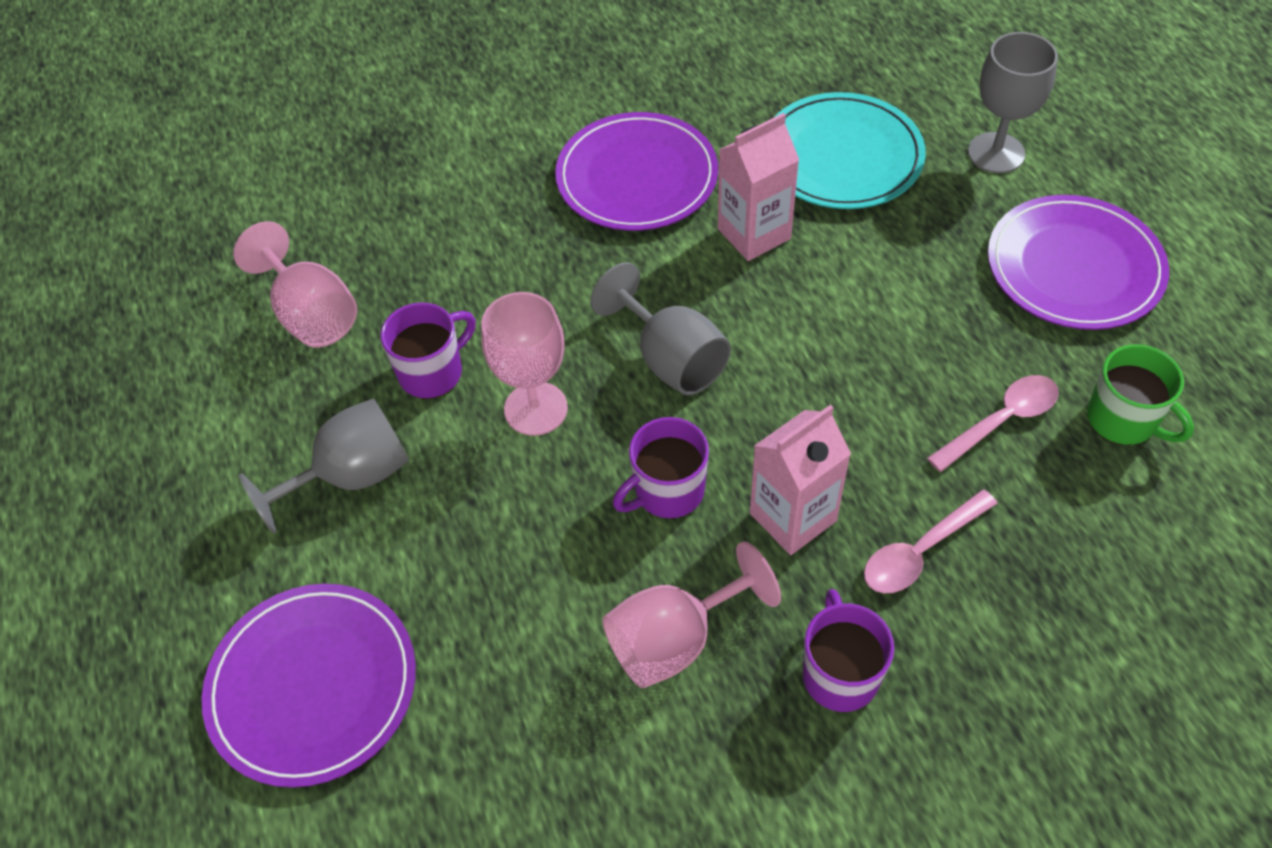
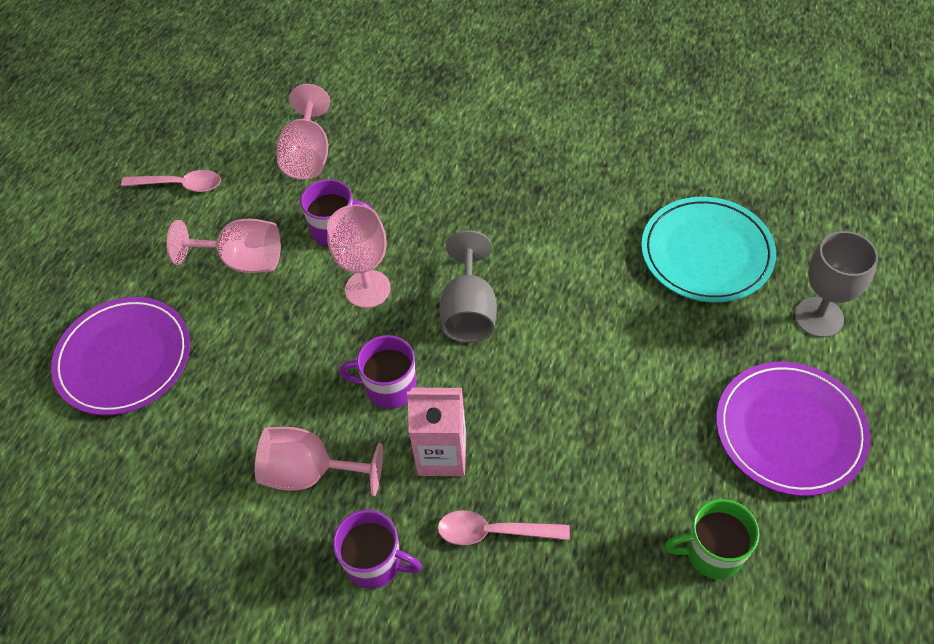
camera: 40 degrees right, 0 degrees up
(351, 476) = (243, 261): grey goblet -> pink goblet
(637, 177) = (562, 186): purple plate -> none
(754, 234) = (597, 267): pink carton -> none
(839, 673) = (375, 563): purple mug -> purple mug turned 75 degrees clockwise
(1001, 421) = (629, 492): pink spoon -> pink spoon (180, 185)
(1123, 420) = (712, 552): green mug -> green mug turned 90 degrees clockwise

